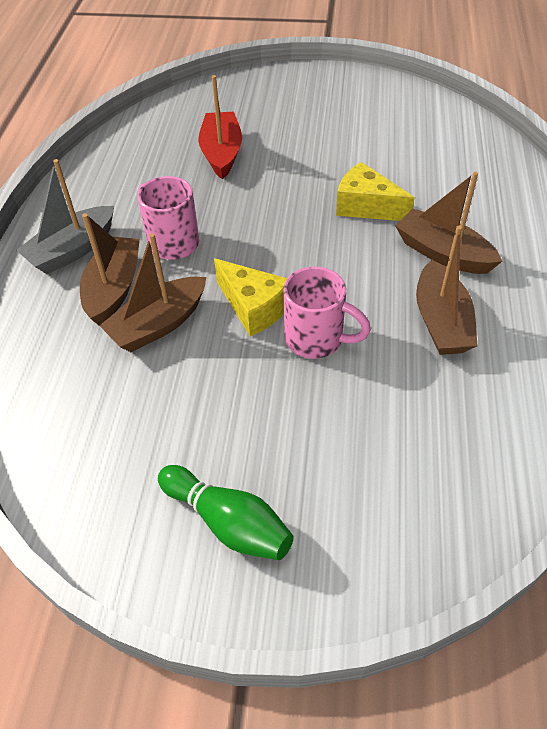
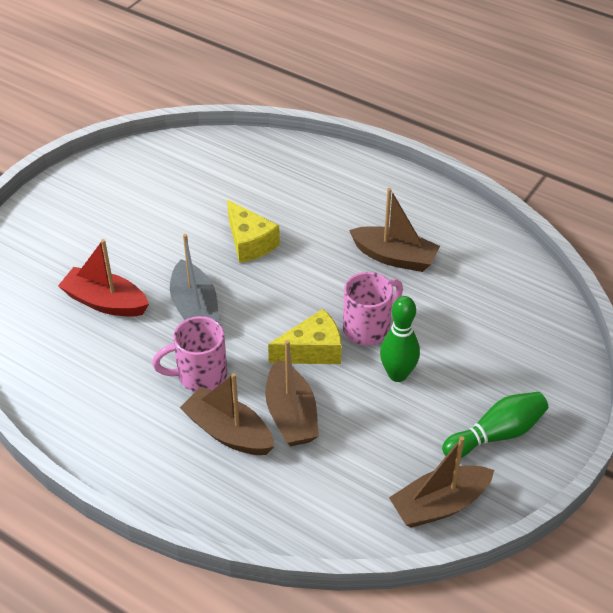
camera: 65 degrees left, 5 degrees down
(72, 250) = (156, 448): grey boat -> grey boat (195, 308)
(265, 390) = (397, 374): none -> green bowling pin
(366, 206) = (250, 243): yellow cheese -> yellow cheese turned 90 degrees counterclockwise
(443, 253) = (331, 226): brown boat -> brown boat (439, 505)

